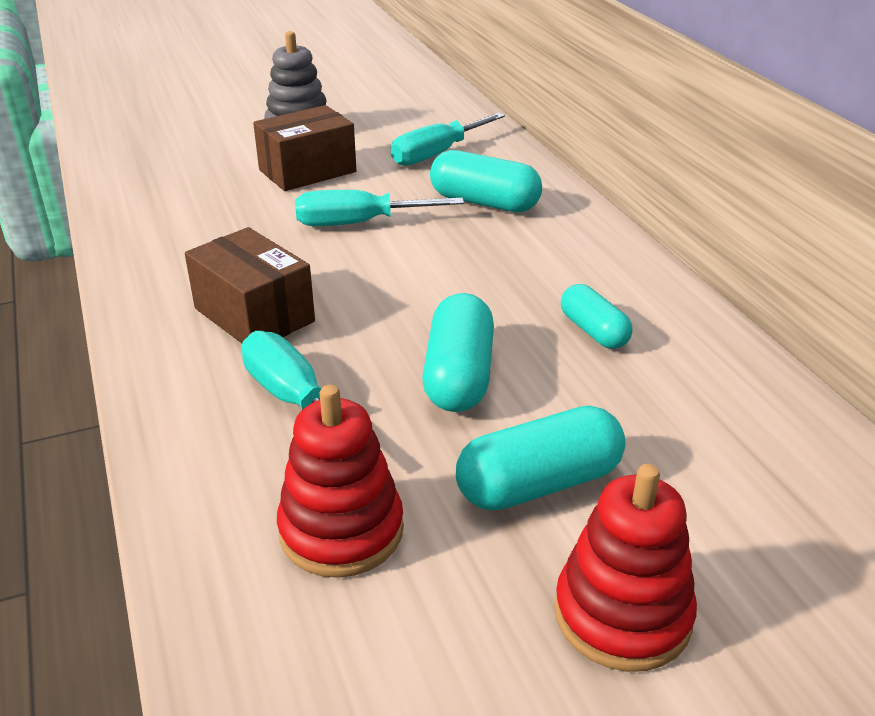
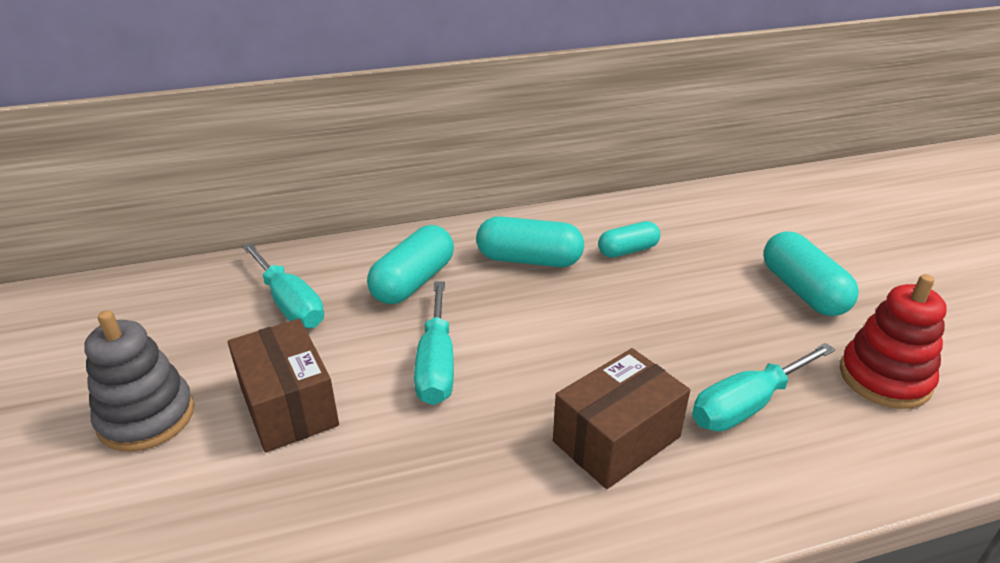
camera: 85 degrees left, 0 degrees up
(459, 375) = (694, 315): turquoise capsule -> turquoise capsule (529, 260)
(622, 614) = (895, 275): red stacking toy -> none

